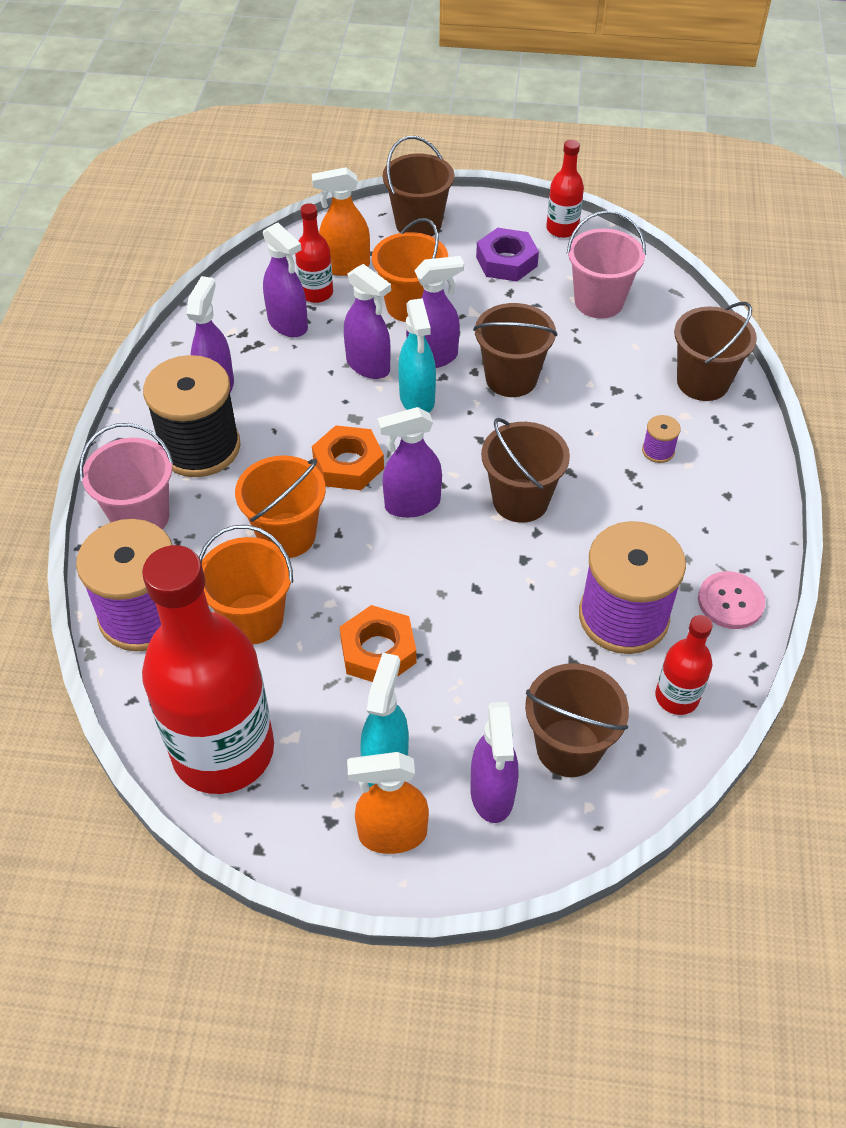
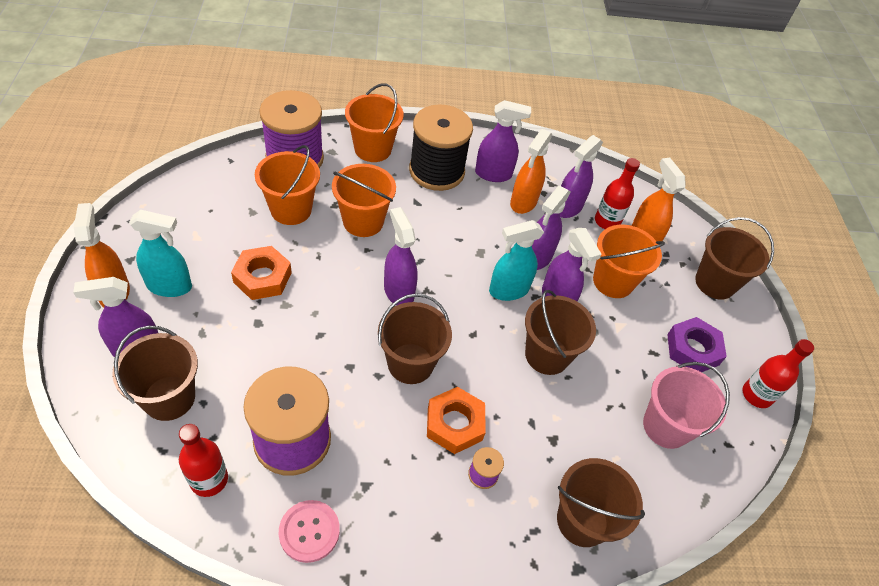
camera: 75 degrees right, 0 degrees up
(140, 517) = (373, 149): pink bucket -> orange bucket
(223, 751) = (189, 204): red bottle -> none
(273, 365) = (523, 202): none -> orange spray bottle
(348, 464) = (433, 251): orange nut -> orange nut (454, 424)

